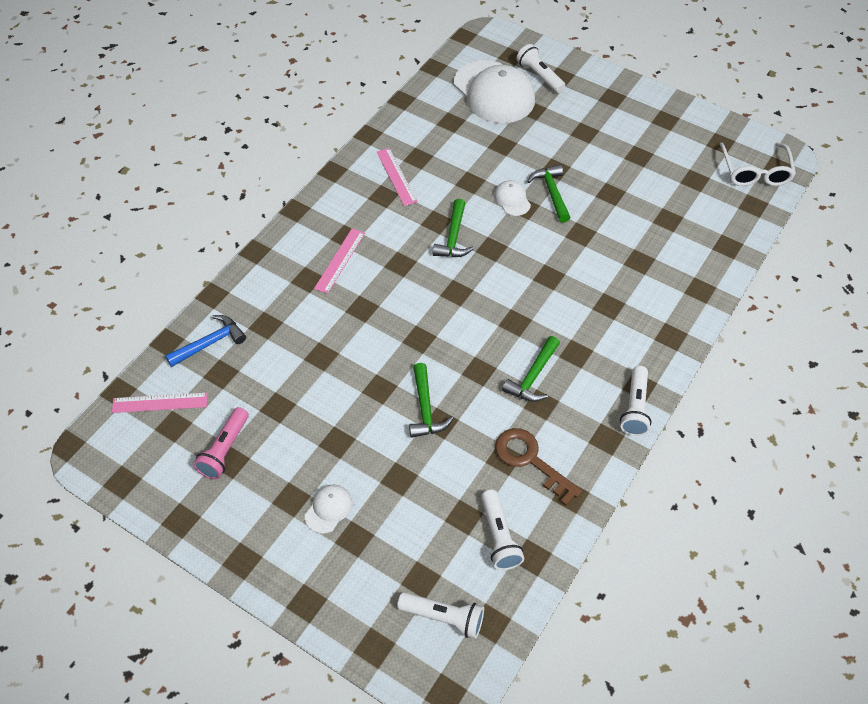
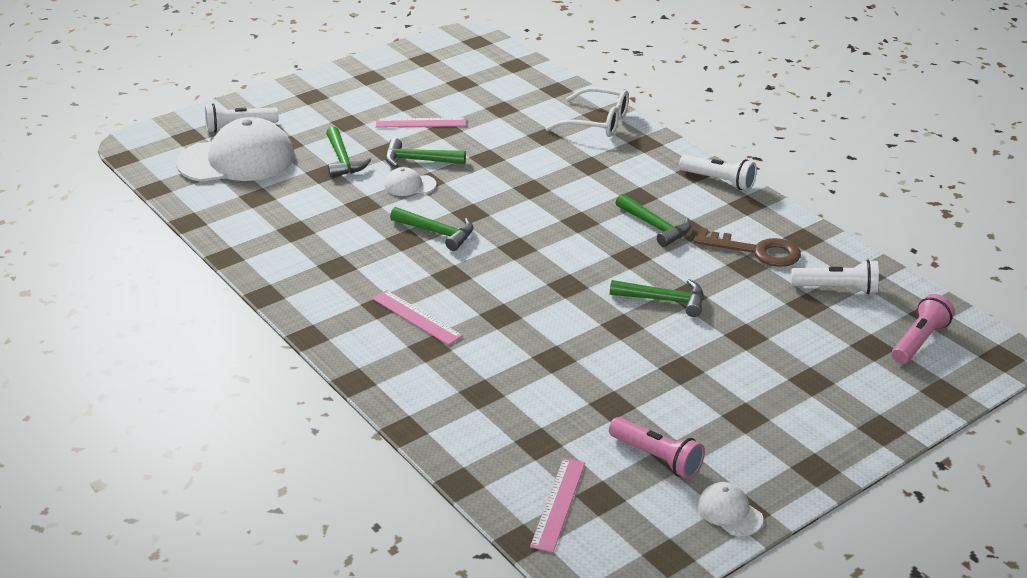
camera: 70 degrees left, 20 degrees down
(210, 343) = (484, 444): blue hammer -> none
(328, 509) = (768, 391): white cap -> white cap (729, 512)
(396, 176) = (313, 251): pink ruler -> pink ruler (421, 123)
(444, 618) = (919, 341): white flashlight -> pink flashlight
(526, 149) = (343, 160): none -> green hammer
(531, 461) = (756, 251): brown key -> brown key turned 135 degrees counterclockwise
(755, 172) = (475, 53): white glasses -> white glasses (597, 122)

